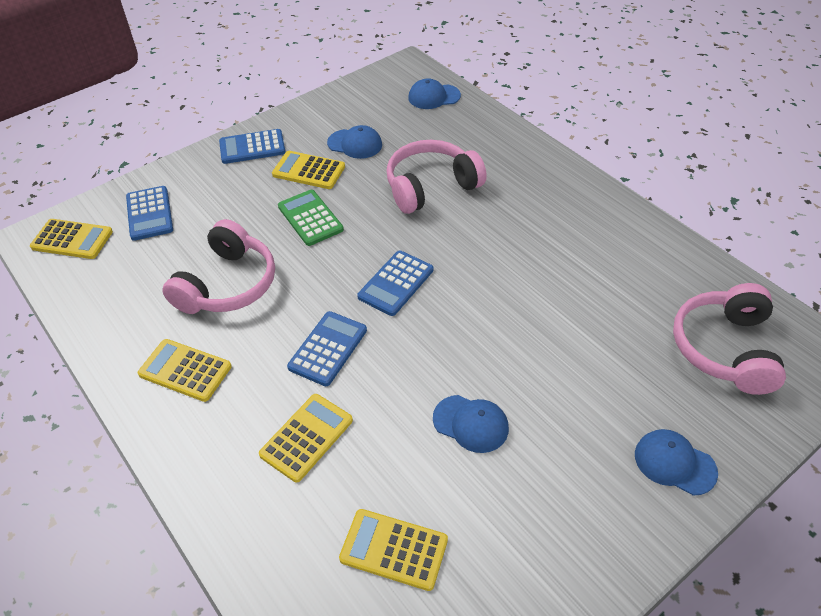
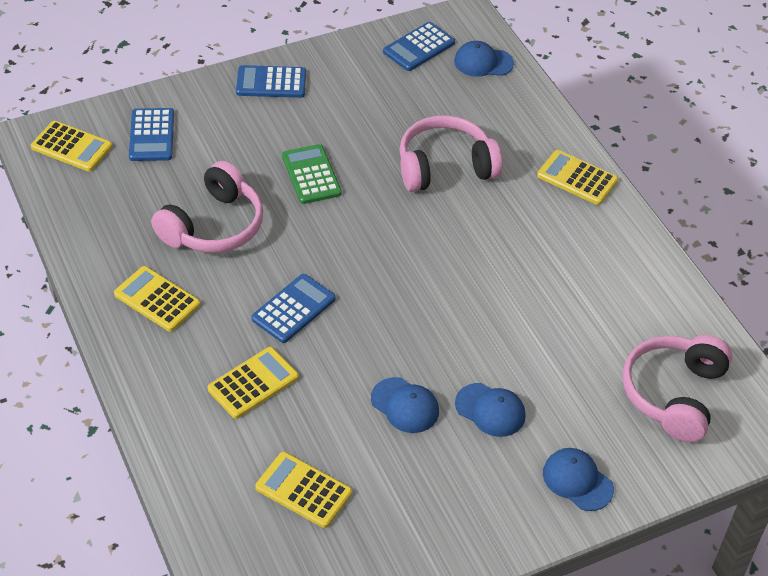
camera: 10 degrees right, 0 degrees up
(309, 171) = (323, 122): yellow calculator -> yellow calculator (577, 178)
(355, 144) = (380, 101): blue cap -> blue cap (490, 410)
(396, 283) = (377, 260): blue calculator -> blue calculator (419, 47)

